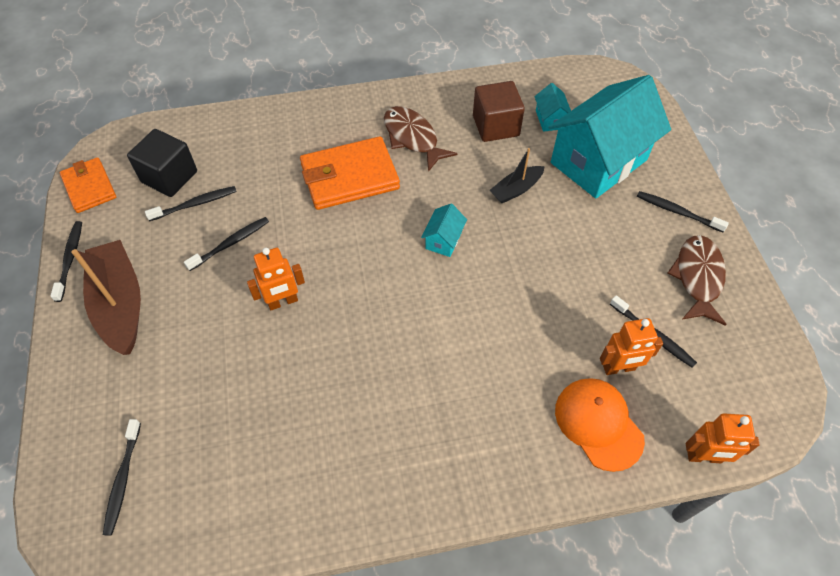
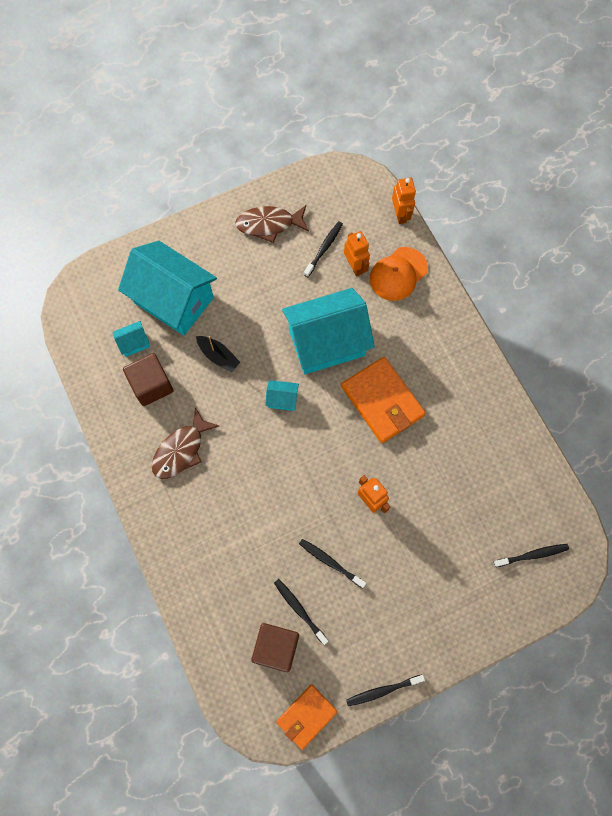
camera: 105 degrees left, 15 degrees up
(120, 304) = (409, 625): brown boat -> none
(169, 177) = (276, 647): black cube -> brown cube
(350, 177) = (237, 489): orange wallet -> orange wallet (382, 401)
(508, 305) = (326, 342): none -> turquoise house
(678, 212) = (212, 240): black toothbrush -> none

